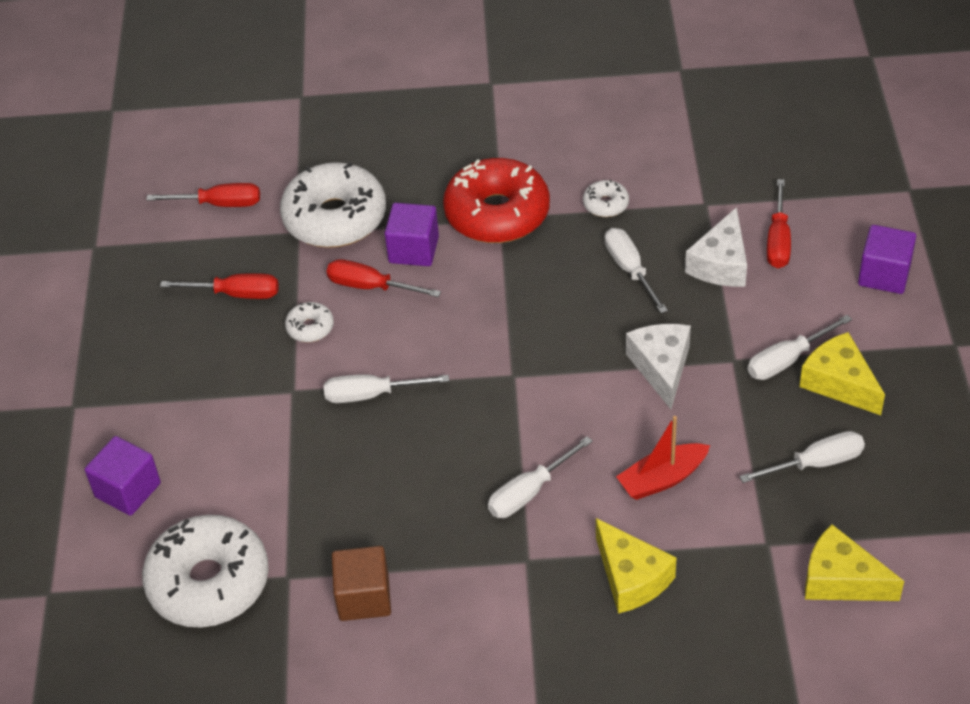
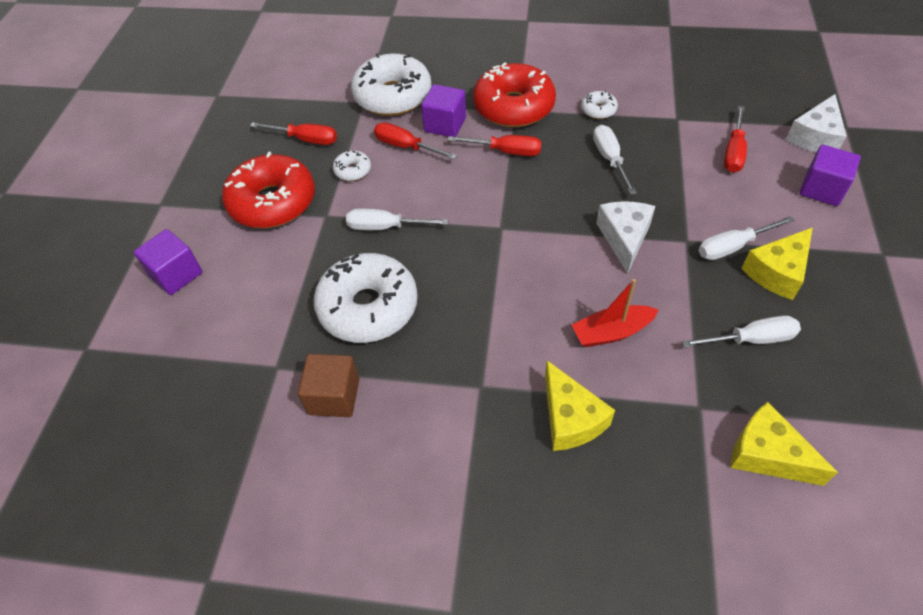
camera: 10 degrees right, 5 degrees up
(209, 582) = (212, 361): white donut -> white donut (368, 307)
(219, 383) = (272, 202): none -> red donut
(220, 204) = (313, 77): red screwdriver -> red screwdriver (506, 151)
(529, 492) = (494, 326): white screwdriver -> none
(721, 264) = (684, 164): white cheese -> white cheese (815, 137)
(839, 383) = (777, 272): yellow cheese -> yellow cheese turned 105 degrees counterclockwise

